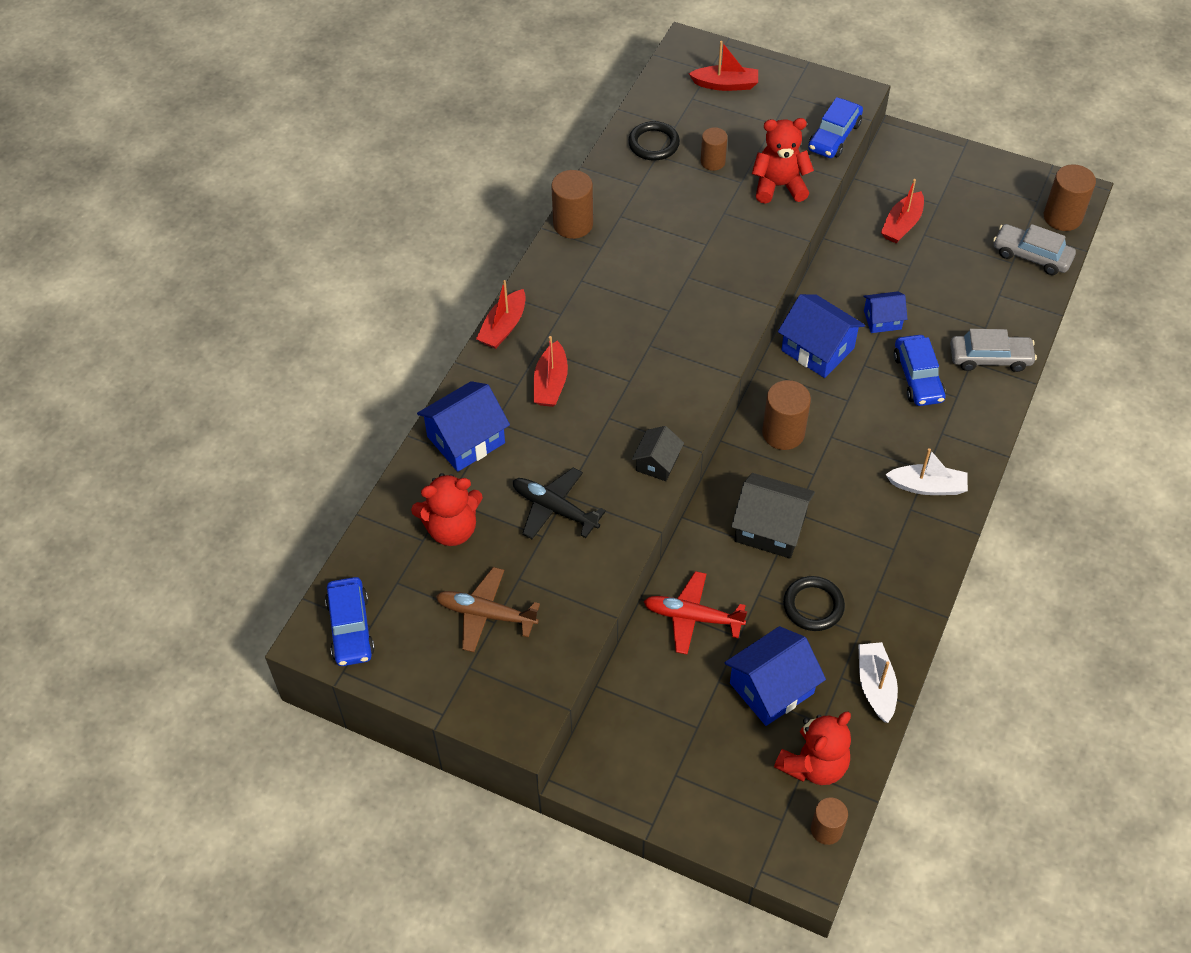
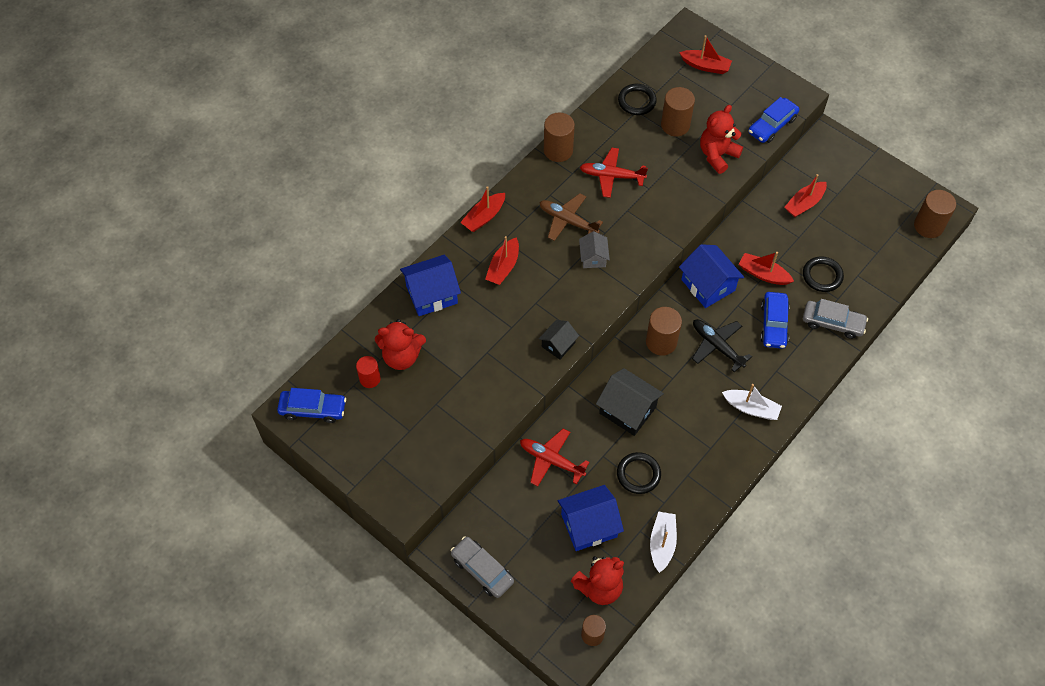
camera: 15 degrees right, 5 degrees up
(351, 628) = (313, 409): blue car -> blue car turned 90 degrees counterclockwise
(417, 568) = (370, 379): none -> red cylinder
(486, 614) = (405, 423): brown plane -> brown plane (568, 221)
(554, 509) = (476, 360): black plane -> black plane (717, 346)
(653, 240) = (611, 176): none -> red plane
(665, 344) = (593, 257): none -> grey house
(712, 162) = (675, 125): brown cylinder -> brown cylinder, size x1.56
(779, 186) = (717, 155): red teddy bear -> red teddy bear turned 60 degrees counterclockwise
(882, 320) = (763, 274): blue house -> red boat
(956, 305) = (822, 276): none -> black ring
(1031, 256) = (893, 251): grey car -> grey car (482, 570)

